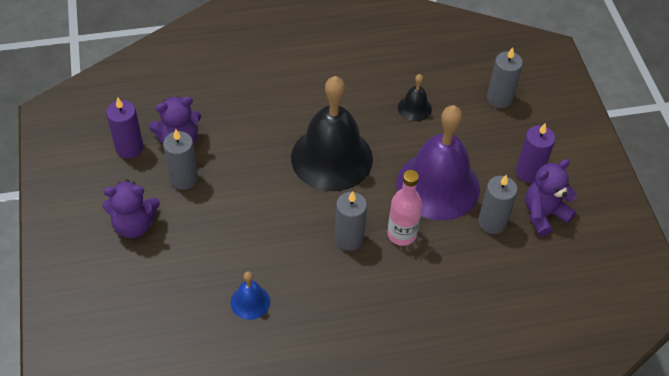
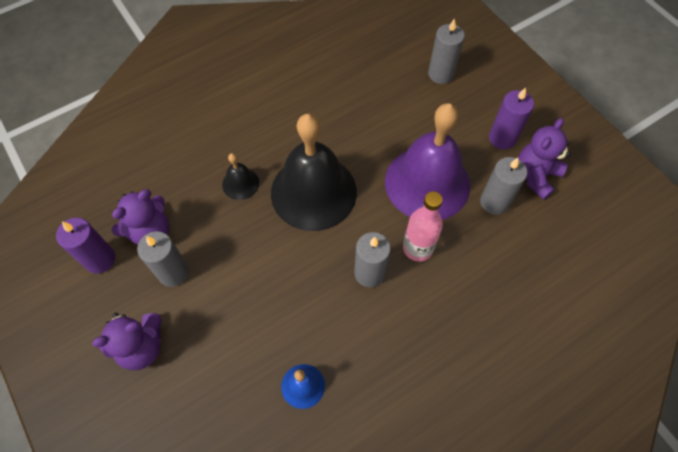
camera: 20 degrees left, 10 degrees up
(414, 108) = (368, 111): black bell -> black bell (240, 183)

